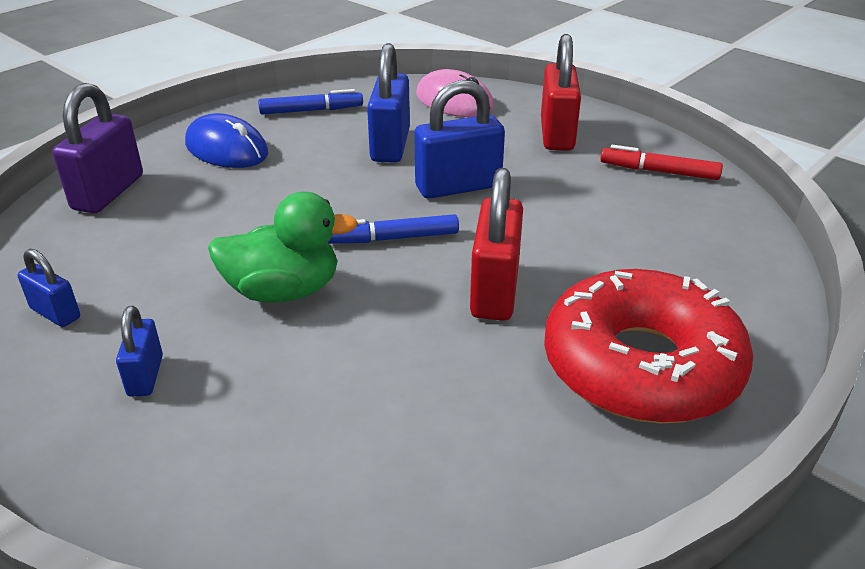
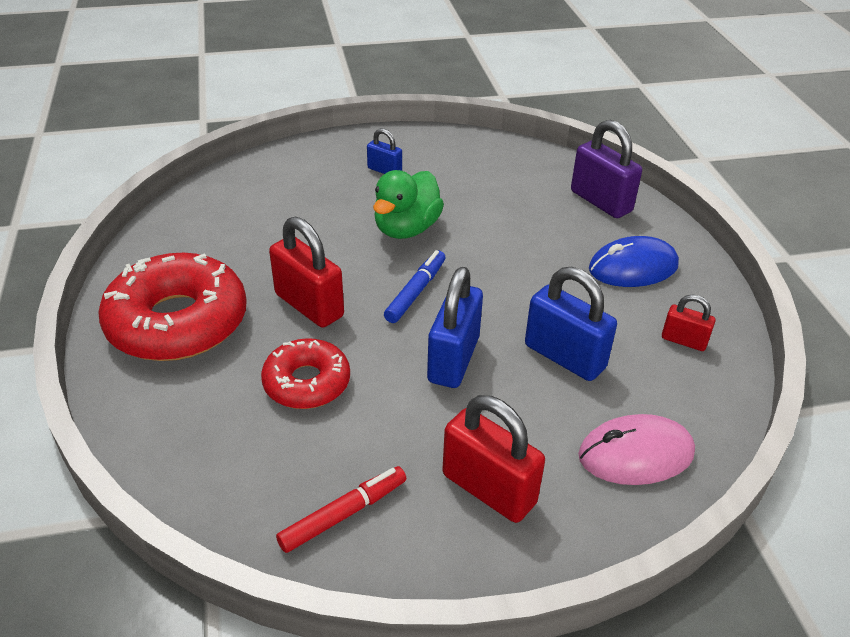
camera: 125 degrees right, 5 degrees up
(55, 313) = (469, 159): blue padlock -> none
(311, 110) = (684, 341): blue marker -> red padlock
(585, 240) = (307, 383): none -> red donut

